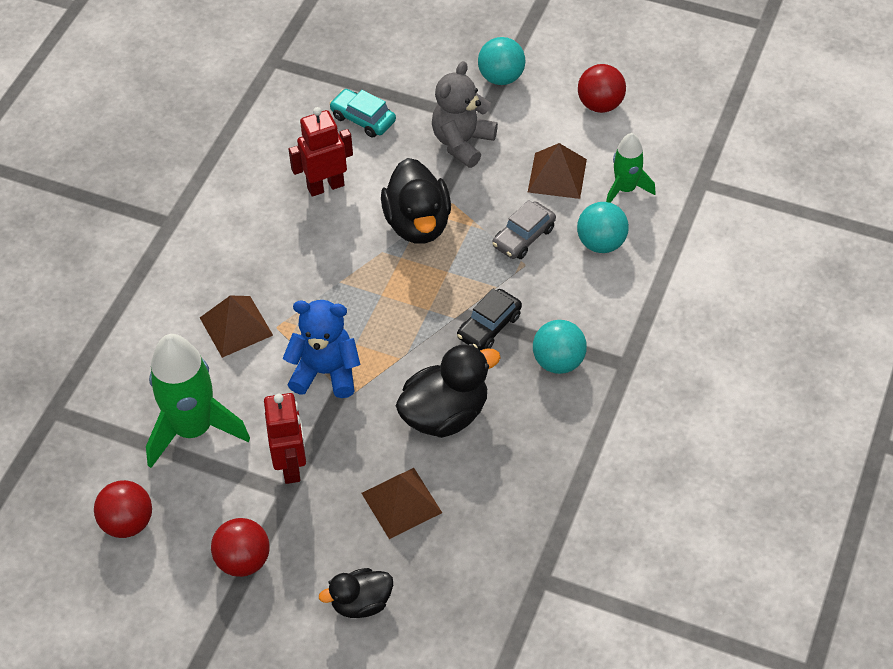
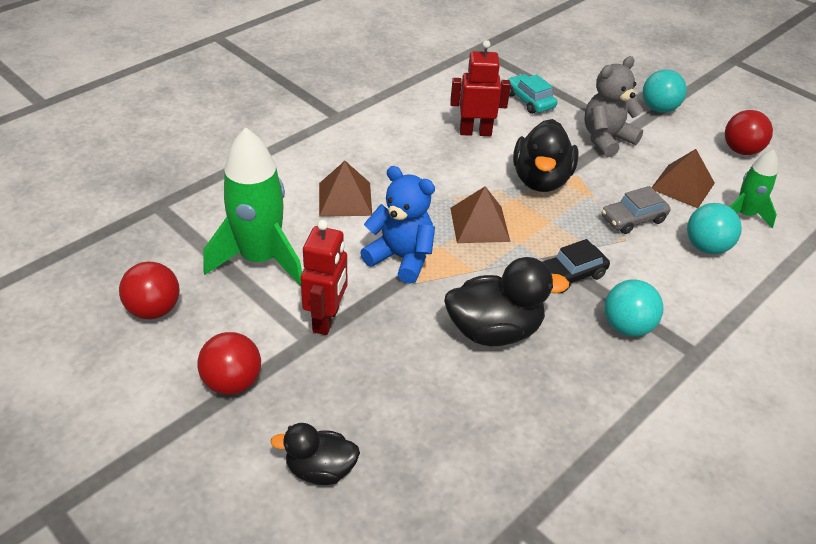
camera: 20 degrees right, 10 degrees down
(401, 502) = (412, 391): brown pyramid -> brown pyramid (479, 224)

